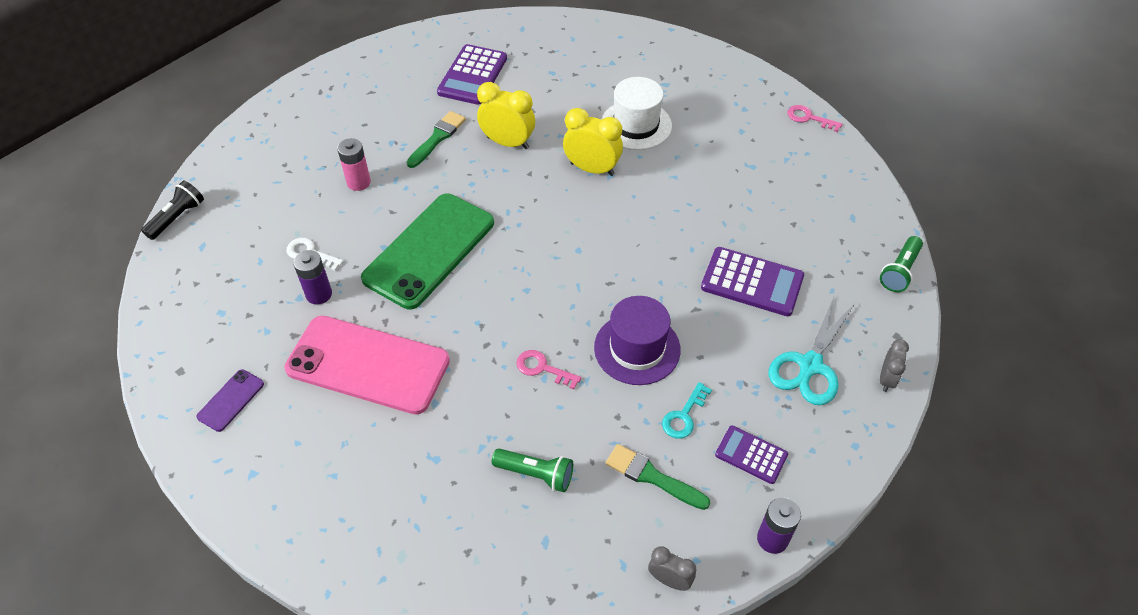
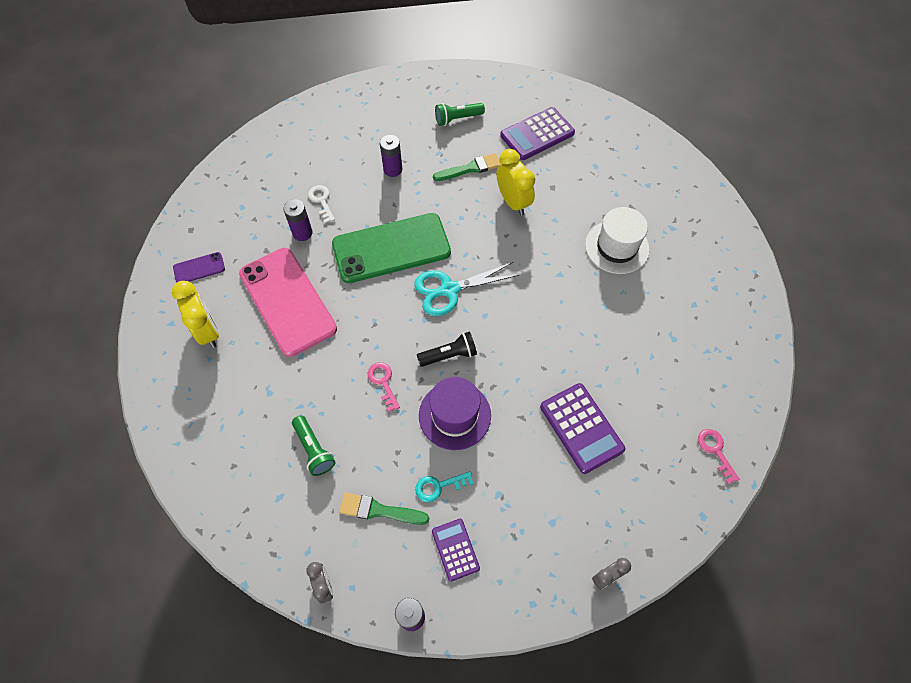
camera: 40 degrees right, 10 degrees up
(177, 217) = (272, 126): black flashlight -> black flashlight (449, 355)
(358, 182) = (393, 169): pink battery -> purple battery
(592, 169) = (552, 261): yellow clock -> yellow clock (208, 331)
(652, 477) = (379, 510): green brush -> green brush turned 60 degrees counterclockwise
(808, 118) = (761, 329): pink key -> pink key (715, 451)
(810, 366) = (560, 521): turquoise scissors -> turquoise scissors (449, 290)
(899, 271) = (705, 505): green flashlight -> green flashlight (457, 119)

